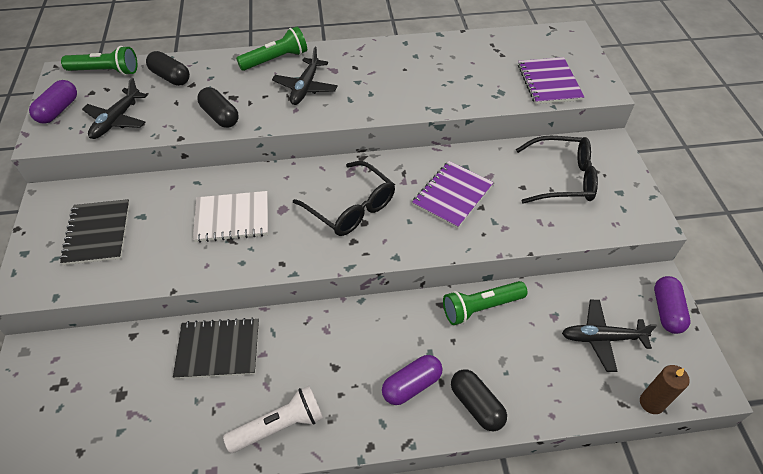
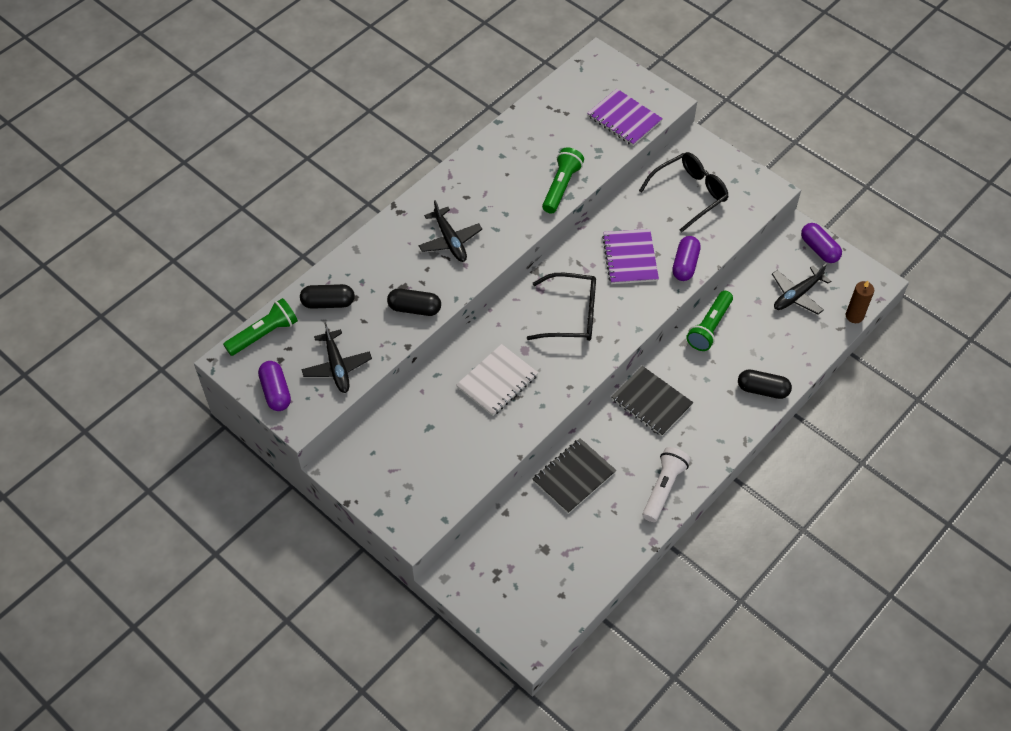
camera: 40 degrees left, 5 degrees up
(98, 233) = (414, 461): black notebook -> black notebook (651, 402)
(276, 60) = (394, 230): green flashlight -> green flashlight (561, 187)
(411, 385) = (715, 406): purple capsule -> purple capsule (685, 265)

